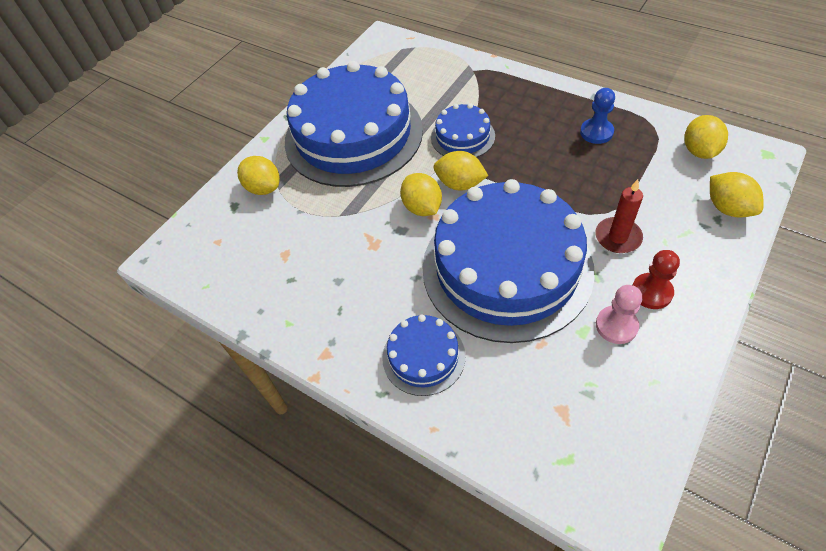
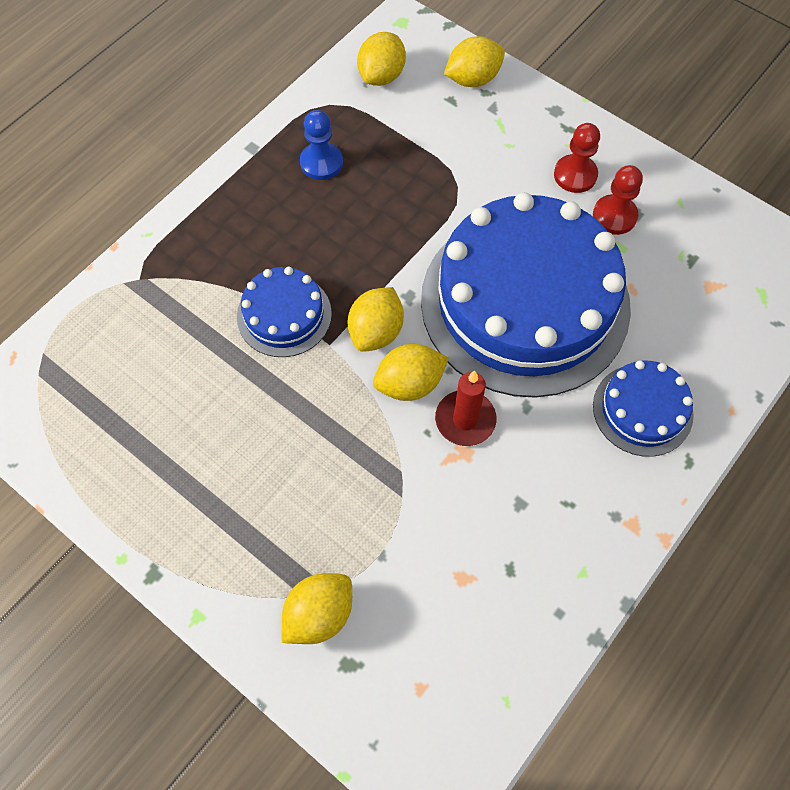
camera: 90 degrees left, 10 degrees up
(353, 135) = (234, 466): blue cake -> none
(616, 325) = (614, 216): pink pawn -> red pawn
(618, 237) = (496, 184): red candle -> red candle (465, 420)
(699, 151) = (382, 76): yellow lemon -> yellow lemon turned 75 degrees counterclockwise

